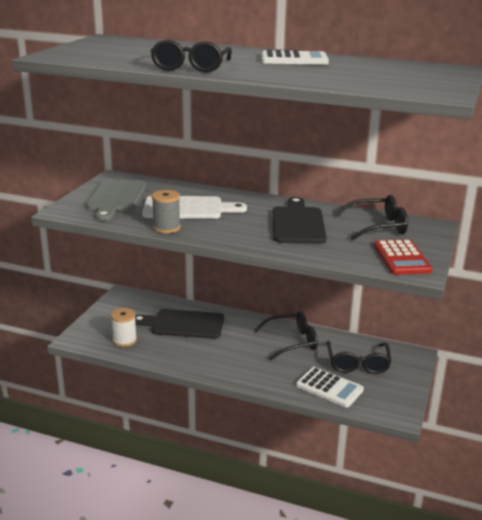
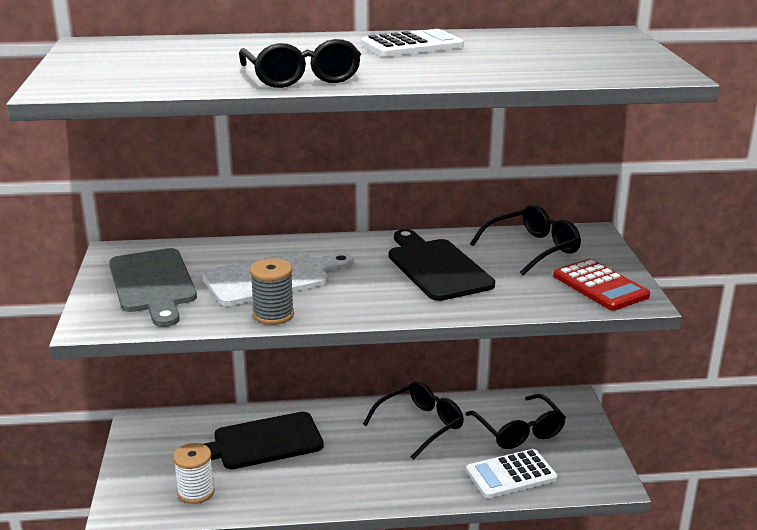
camera: 25 degrees left, 0 degrees up
(329, 388) = (511, 474): white calculator -> white calculator turned 150 degrees clockwise

